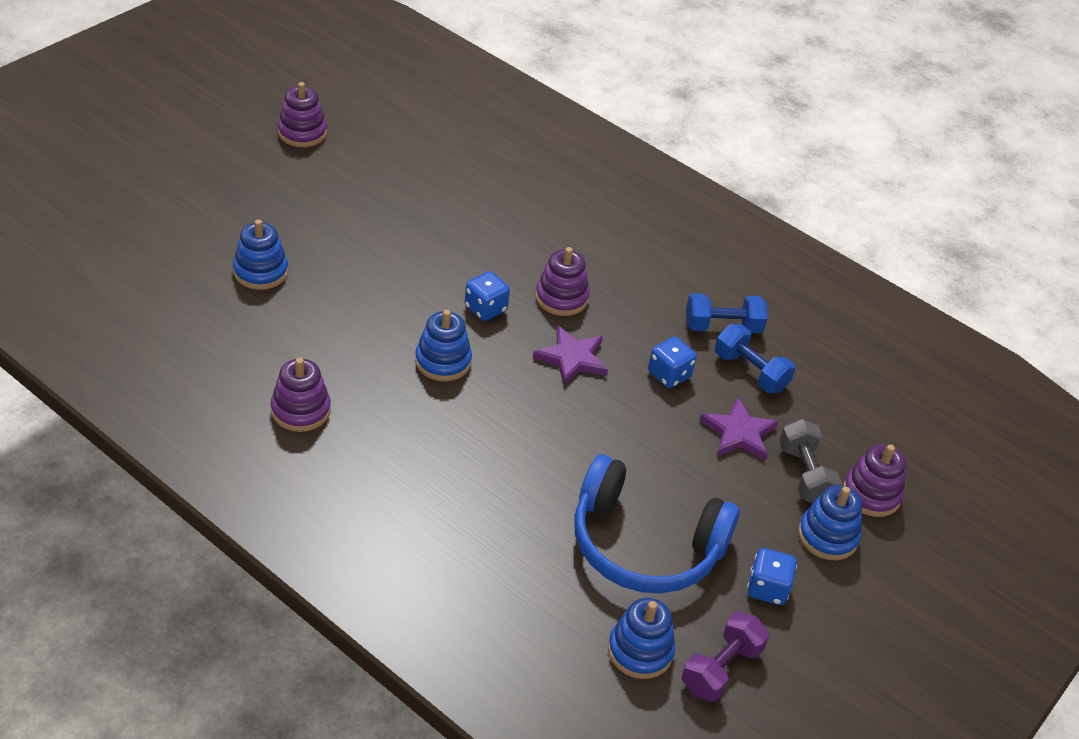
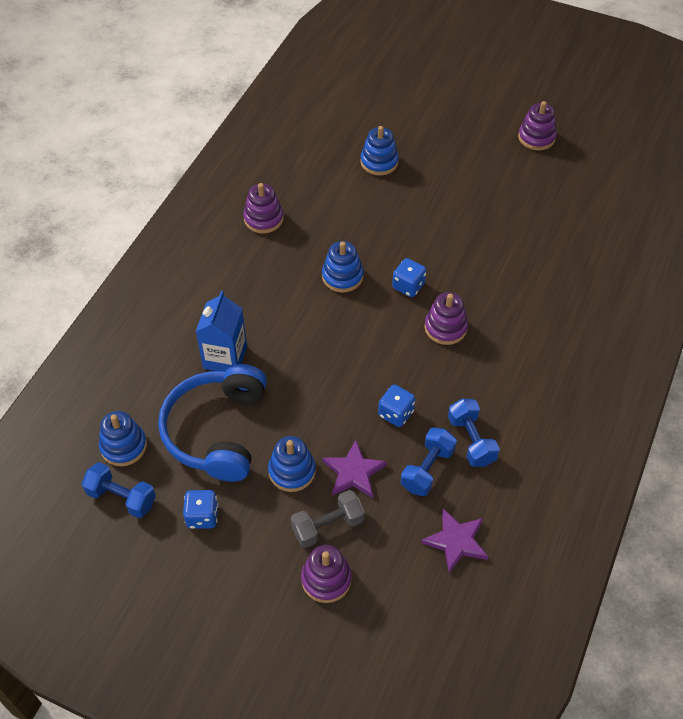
camera: 80 degrees right, 10 degrees up
(529, 509) = (225, 357): none -> blue carton
(572, 358) = (383, 349): purple star -> purple star (456, 541)
(721, 669) = (121, 497): purple dumbbell -> blue dumbbell
(827, 536) = (268, 551): blue stacking toy -> blue stacking toy (292, 471)

